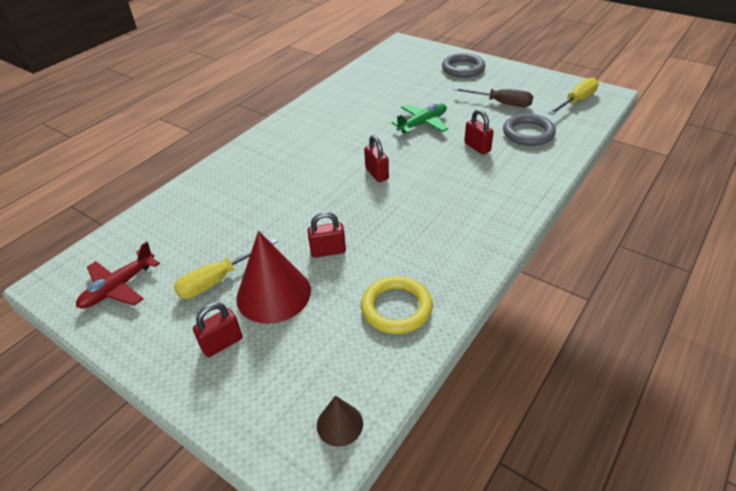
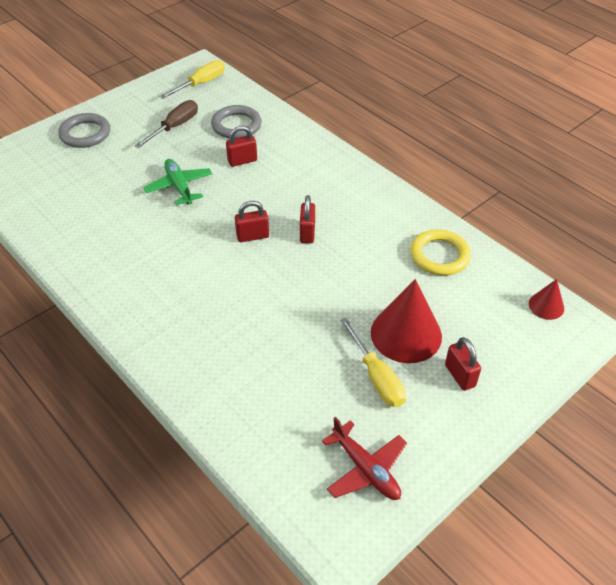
camera: 80 degrees left, 5 degrees up
(328, 251) = (359, 289): red padlock -> red padlock (307, 233)
(339, 424) = (546, 306): brown cone -> red cone
(576, 101) = (201, 84): yellow screwdriver -> yellow screwdriver turned 75 degrees clockwise

